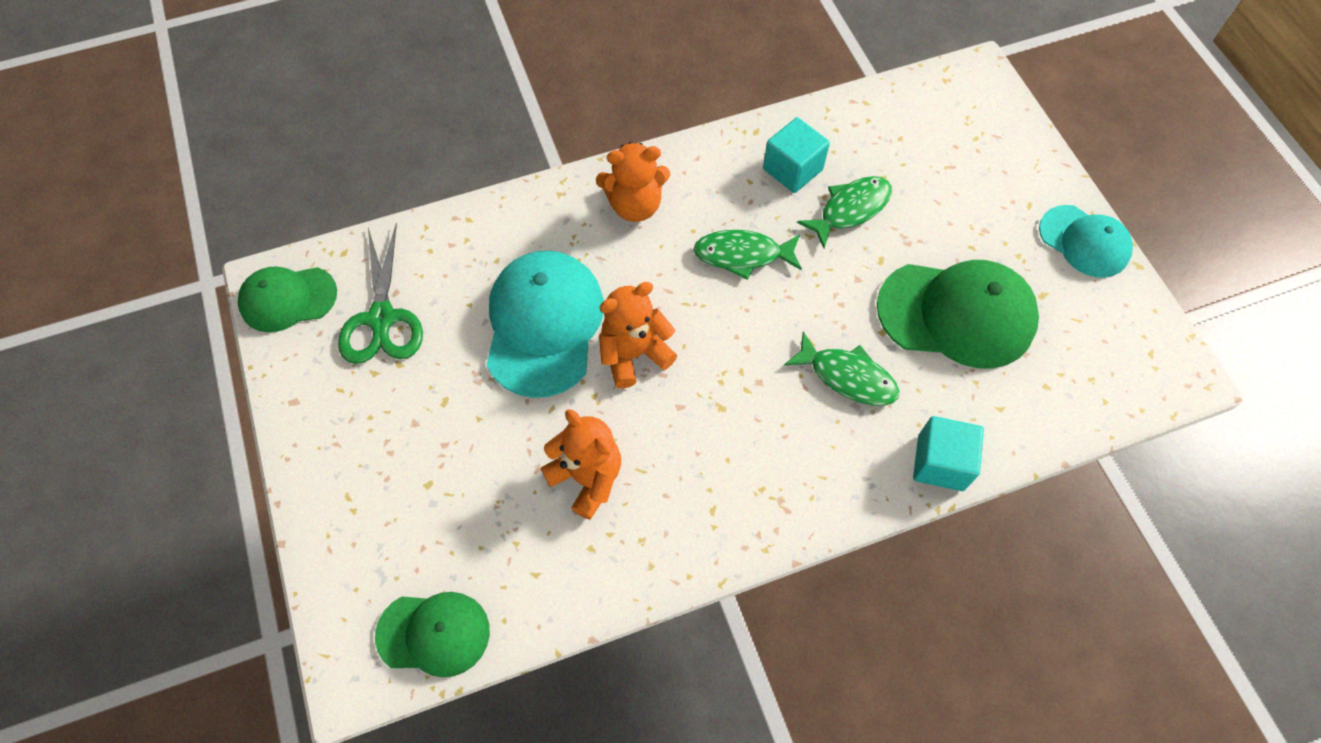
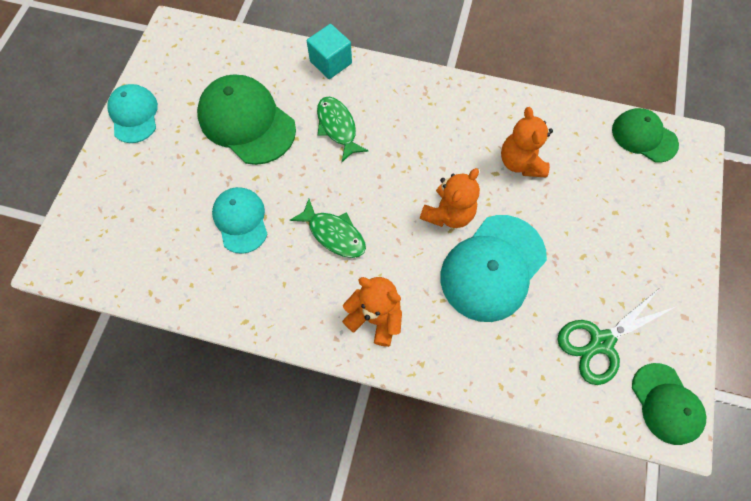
camera: 145 degrees left, 5 degrees up
(288, 299) = (666, 403): green cap -> green cap turned 45 degrees clockwise
(382, 318) = (601, 342): green scissors -> green scissors turned 150 degrees counterclockwise
(634, 354) = (448, 213): orange teddy bear -> orange teddy bear turned 60 degrees counterclockwise
(792, 169) = (248, 273): turquoise cube -> none
(850, 209) = (241, 220): green fish -> turquoise cap

